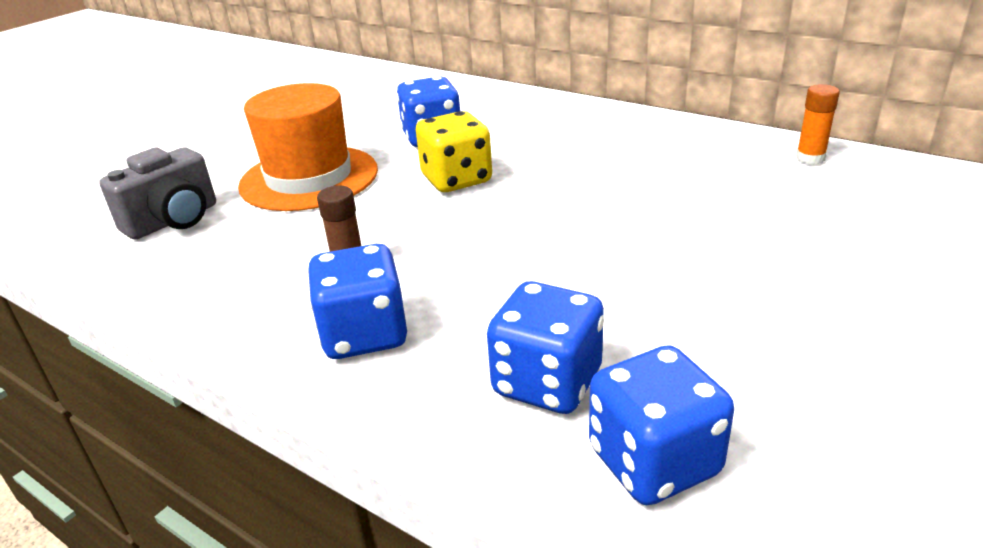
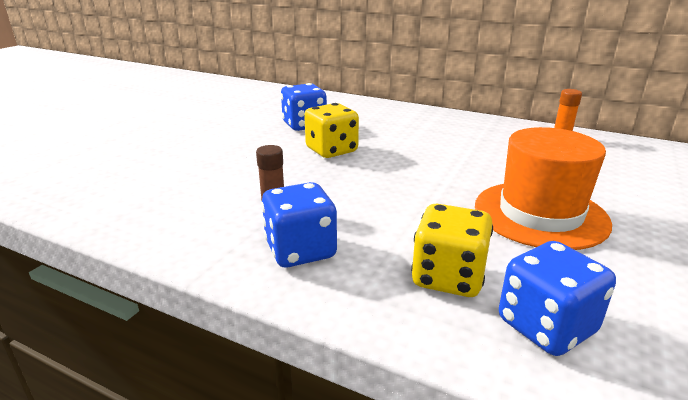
camera: 10 degrees left, 5 degrees down
(173, 220) = (125, 178): grey camera -> none
(309, 178) = (223, 150): orange hat -> orange hat (540, 214)
(547, 382) = (448, 277): blue dice -> yellow dice

